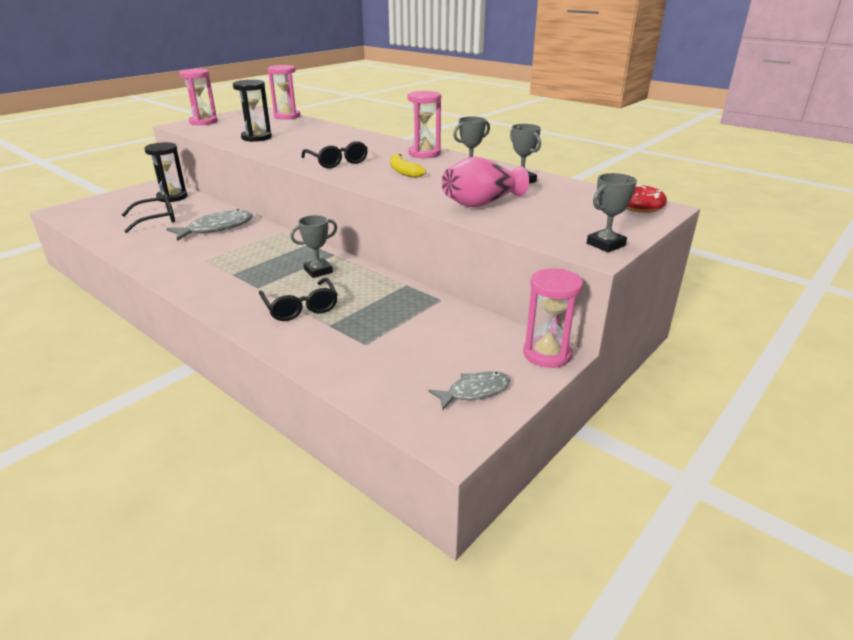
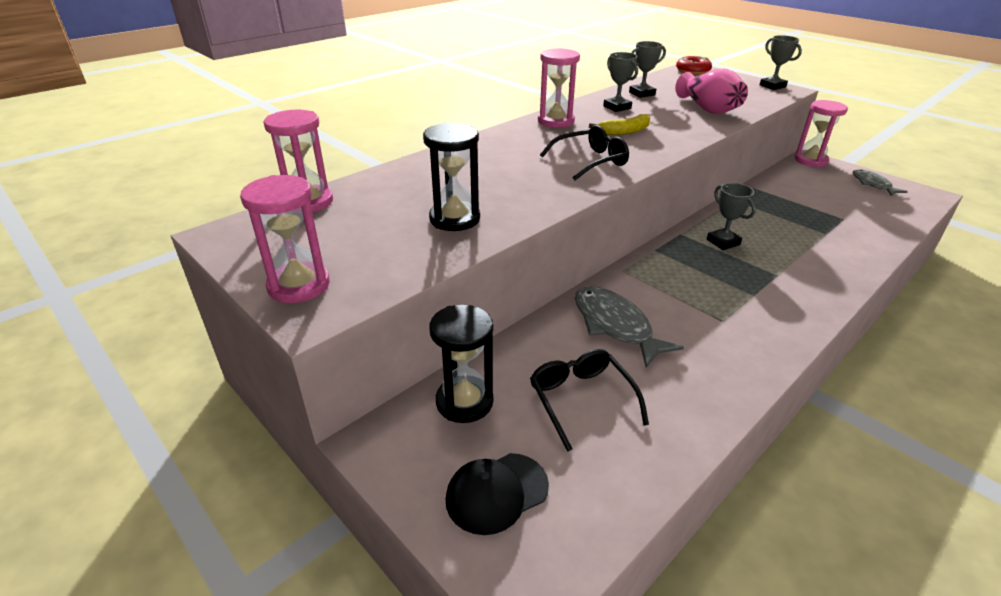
camera: 85 degrees left, 5 degrees up
(111, 205) = (496, 492): none -> black cap
(300, 307) = (803, 249): black glasses -> none

